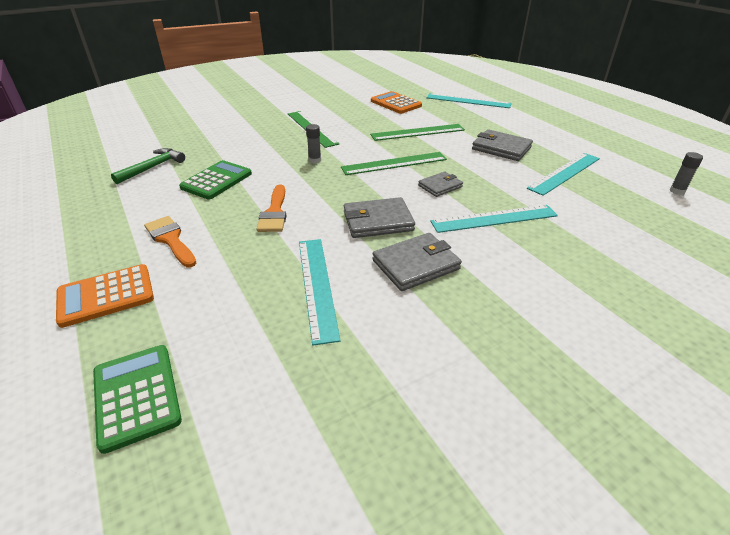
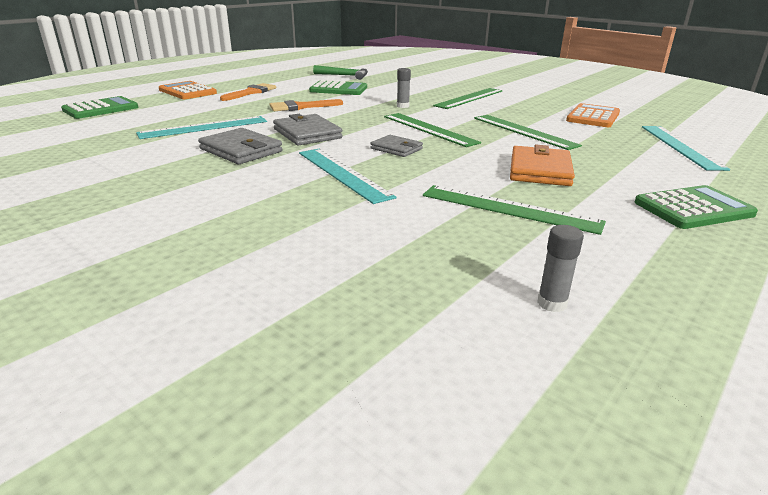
camera: 70 degrees right, 10 degrees down
(501, 148) = (540, 170): grey wallet -> orange wallet
(564, 128) = (693, 209): none -> green calculator
(565, 173) = (509, 209): turquoise ruler -> green ruler

